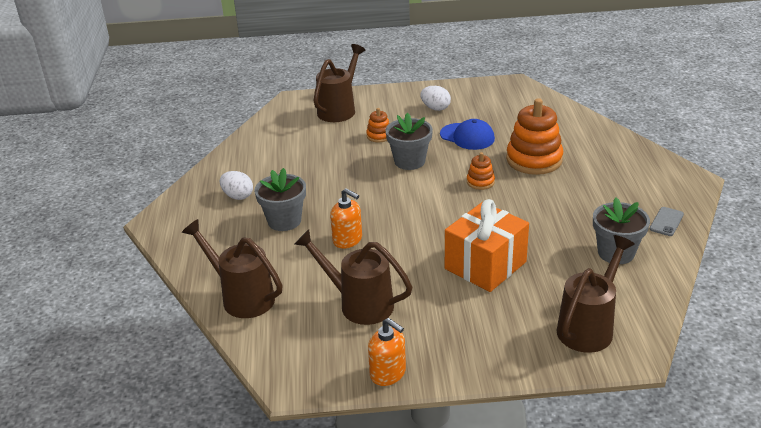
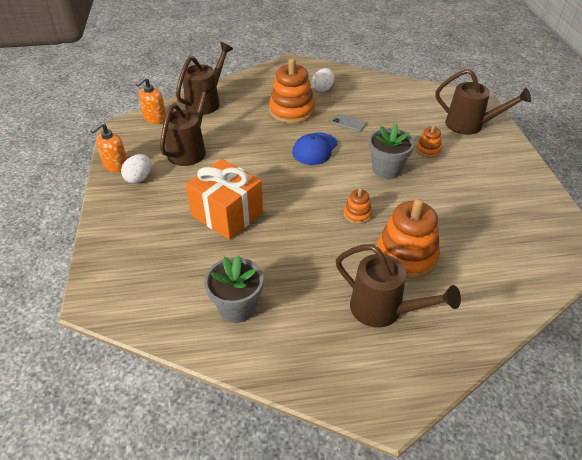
camera: 85 degrees right, 10 degrees up
(284, 221) = (292, 111): grey flower pot -> orange stacking toy
(347, 240) = (267, 141): orange soap dispenser -> orange soap dispenser (154, 118)
(435, 108) = (495, 185): white egg -> white egg (139, 178)
(467, 136) = (442, 207): blue cap -> blue cap (315, 149)
(589, 327) = (134, 274): brown watering can -> brown watering can (383, 310)
(666, 222) = (291, 362): grey phone -> grey phone (348, 123)

